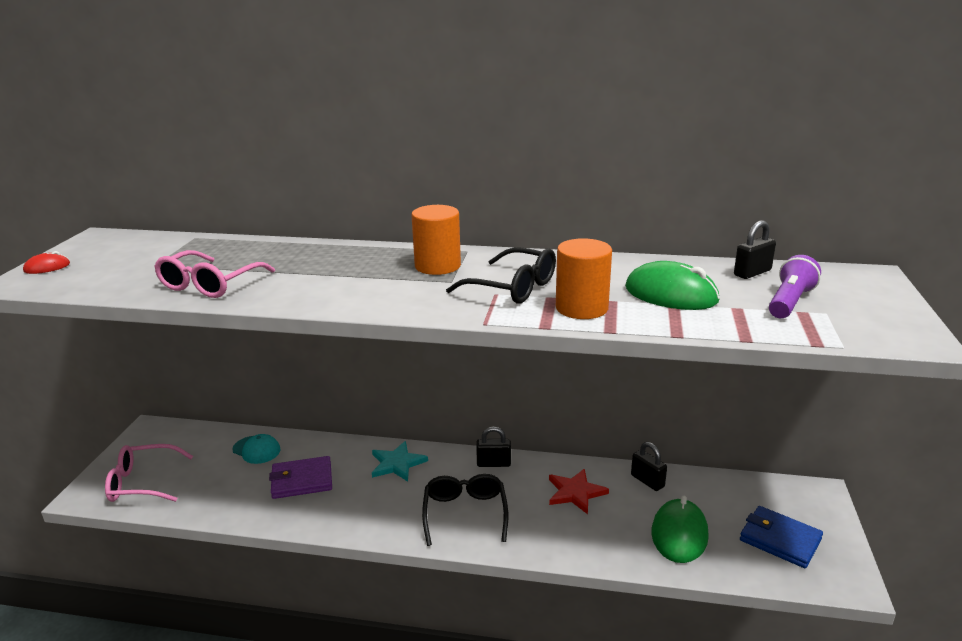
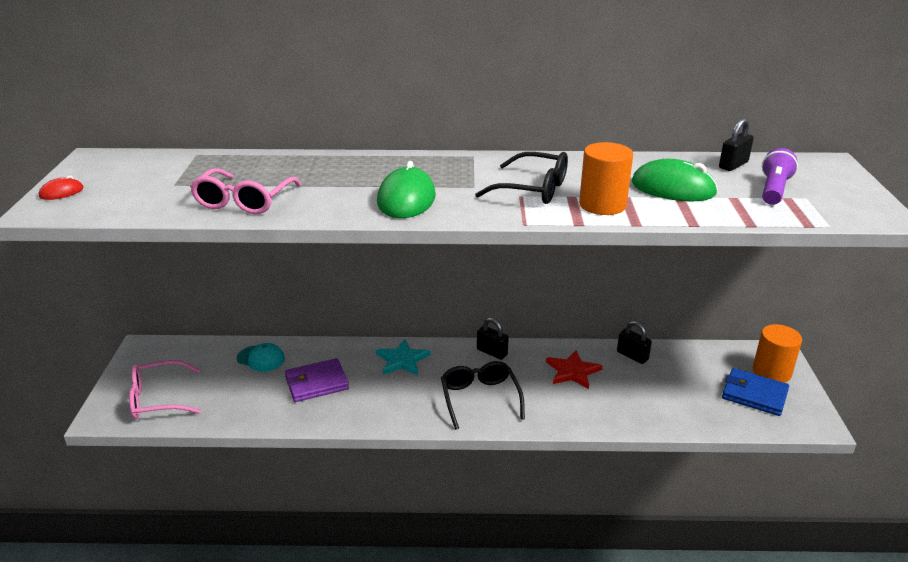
camera: 10 degrees left, 5 degrees up
(437, 266) = (453, 172): orange cylinder -> orange cylinder (771, 372)
(493, 463) = (492, 352): black padlock -> black padlock turned 45 degrees clockwise
(679, 534) = (671, 398): green mouse -> green mouse (406, 199)

